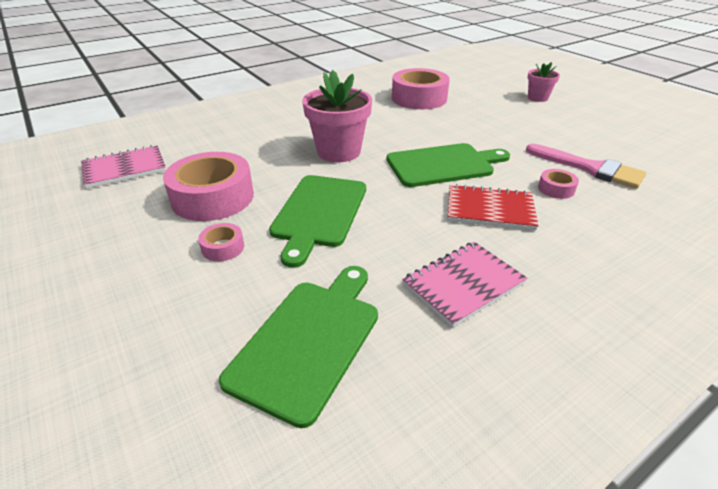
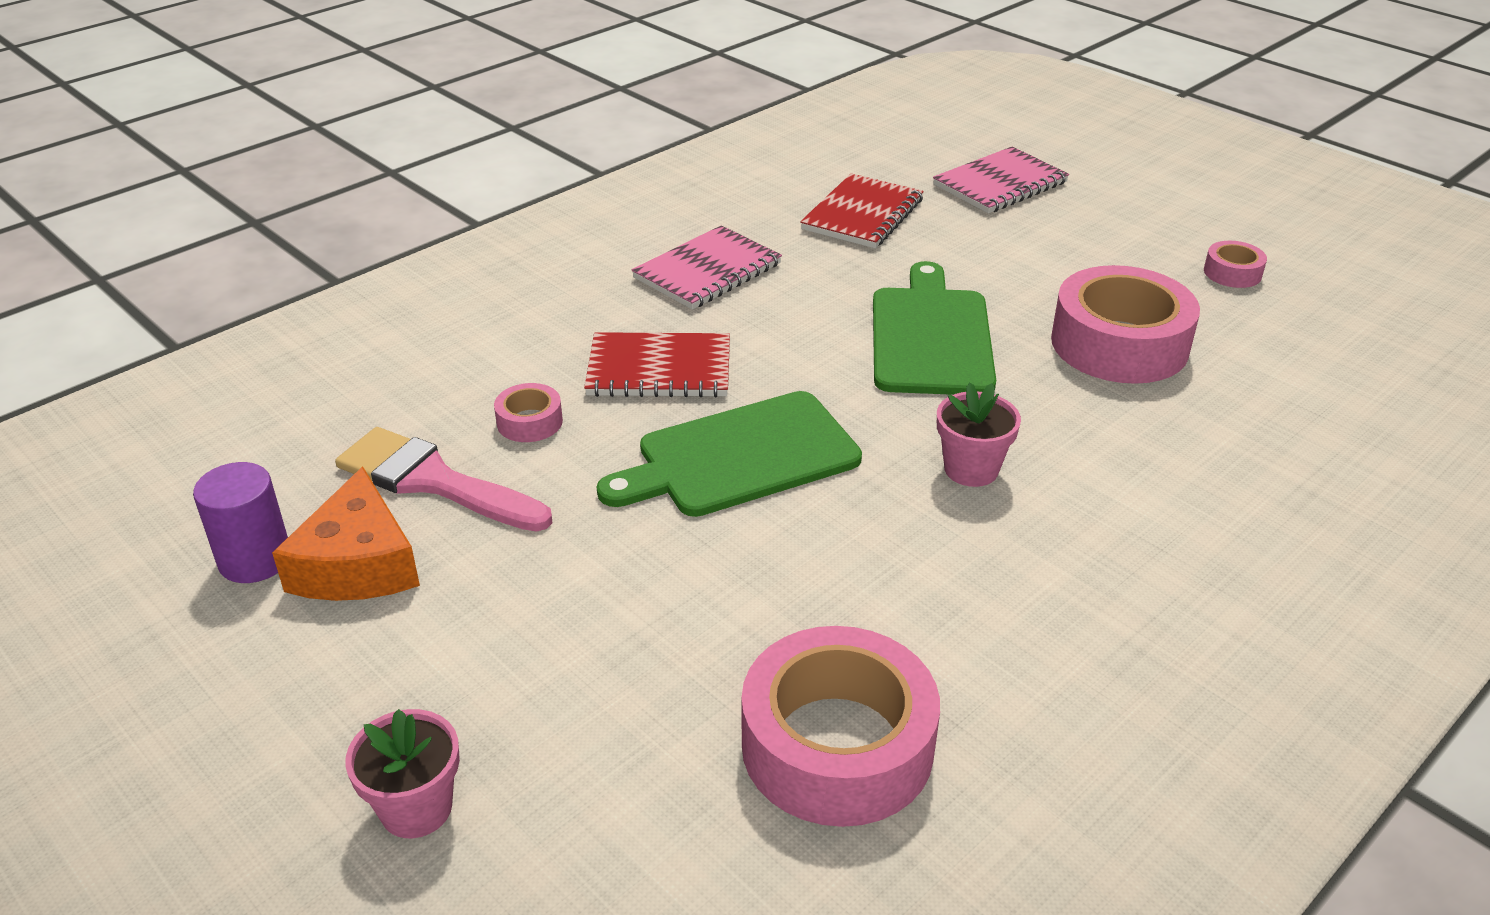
camera: 170 degrees right, 0 degrees up
(124, 169) = (1343, 381): pink notebook -> pink notebook (1000, 184)
(223, 247) = (1028, 280): pink tape -> pink tape (1232, 273)
(309, 340) = (862, 215): green cutting board -> red notebook
(338, 152) = (971, 469): pink flower pot -> pink flower pot, size x0.56
(601, 145) = (357, 564): none -> orange cheese
(647, 149) = (255, 559): none -> purple cylinder

